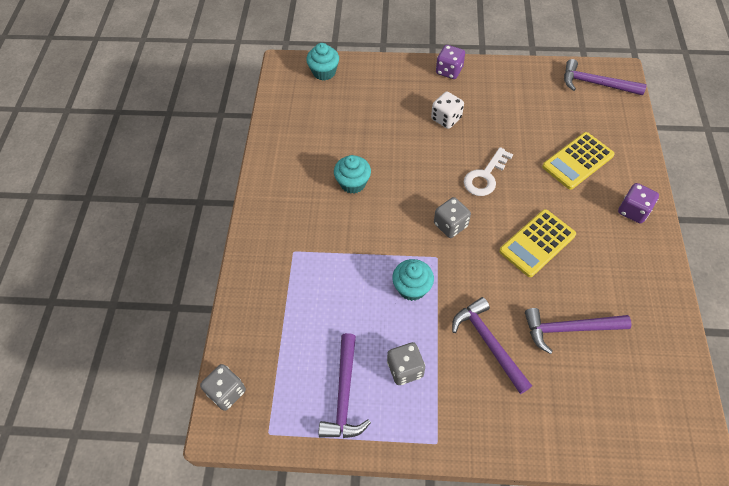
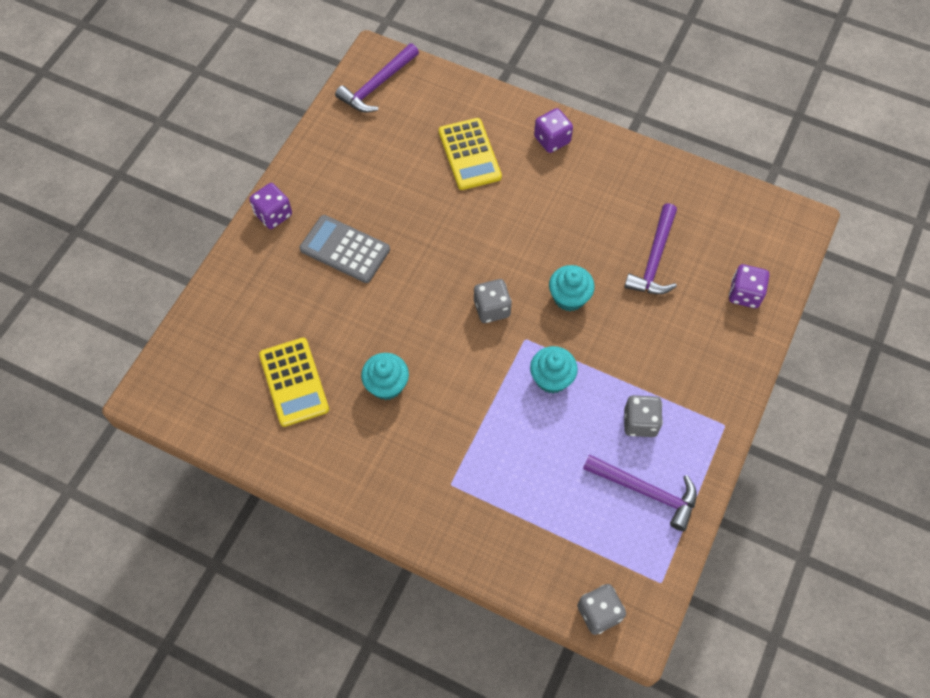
camera: 70 degrees left, 5 degrees up
(324, 72) = (191, 353): turquoise cupcake -> turquoise cupcake (569, 297)
(446, 118) = (345, 249): white dice -> grey calculator
(485, 176) = (445, 247): white key -> none
(489, 343) = (641, 334): purple hammer -> none
(537, 243) = (550, 239): yellow calculator -> yellow calculator (294, 382)
(581, 420) = (744, 294): none -> purple dice

